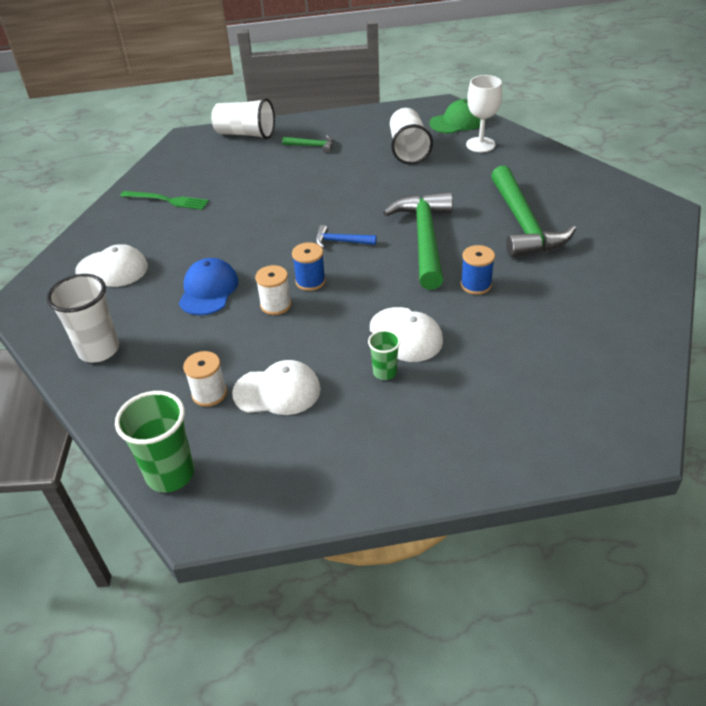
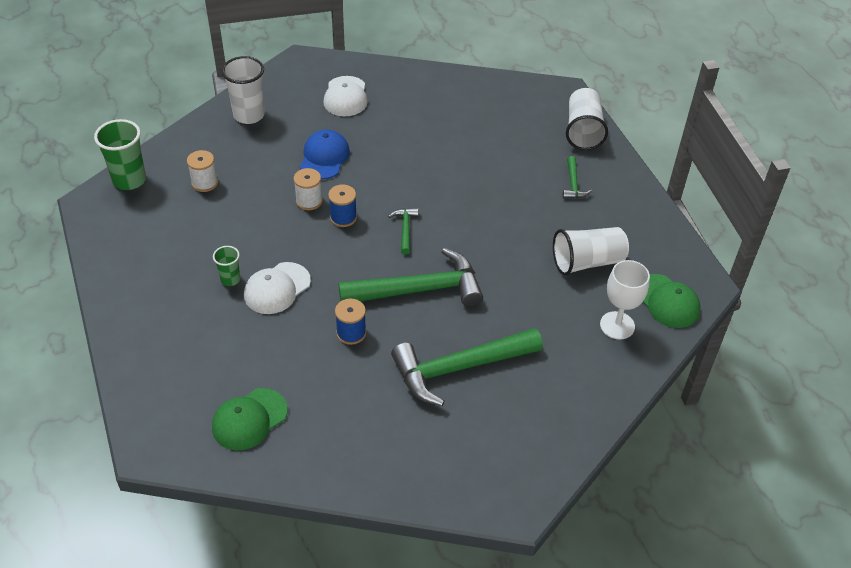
camera: 75 degrees right, 5 degrees up
(167, 200) = (450, 104): green fork -> none
(208, 290) = (324, 157): blue cap -> blue cap turned 75 degrees counterclockwise
(277, 391) = (207, 219): white cap -> none
(341, 241) = (405, 229): blue hammer -> green hammer
(590, 361) = (249, 419): none -> green cap

